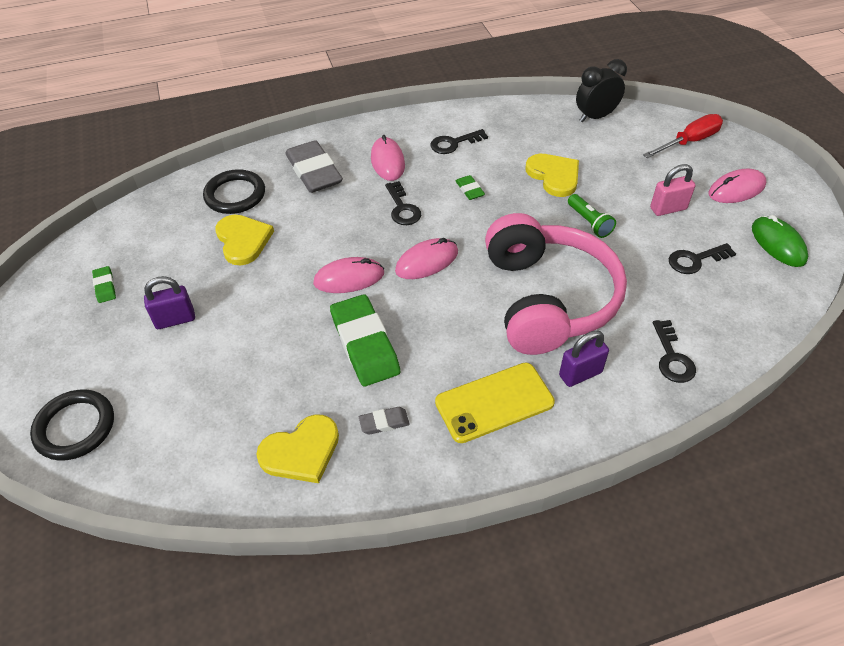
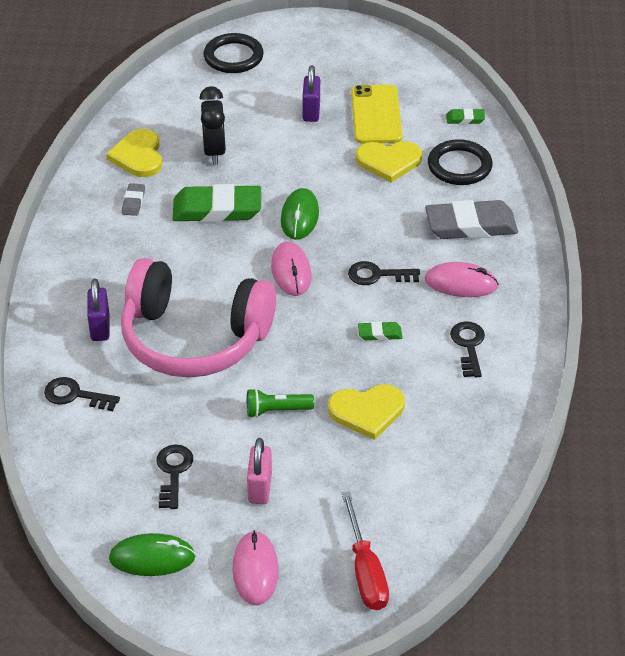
camera: 110 degrees right, 5 degrees down
(105, 286) = (373, 79): green eraser -> green eraser (465, 119)
(349, 278) = (299, 217): pink mouse -> green mouse
(494, 402) = (109, 266): yellow phone -> yellow phone (376, 115)
(595, 117) = (462, 497): black clock -> black clock (214, 152)

